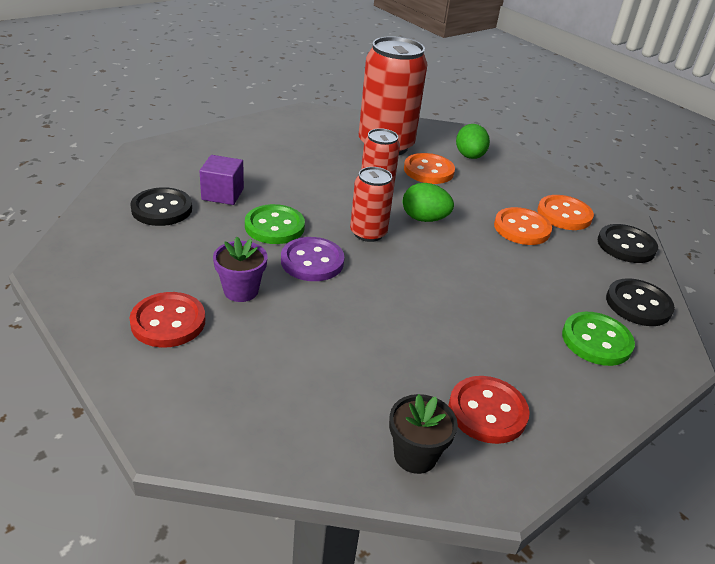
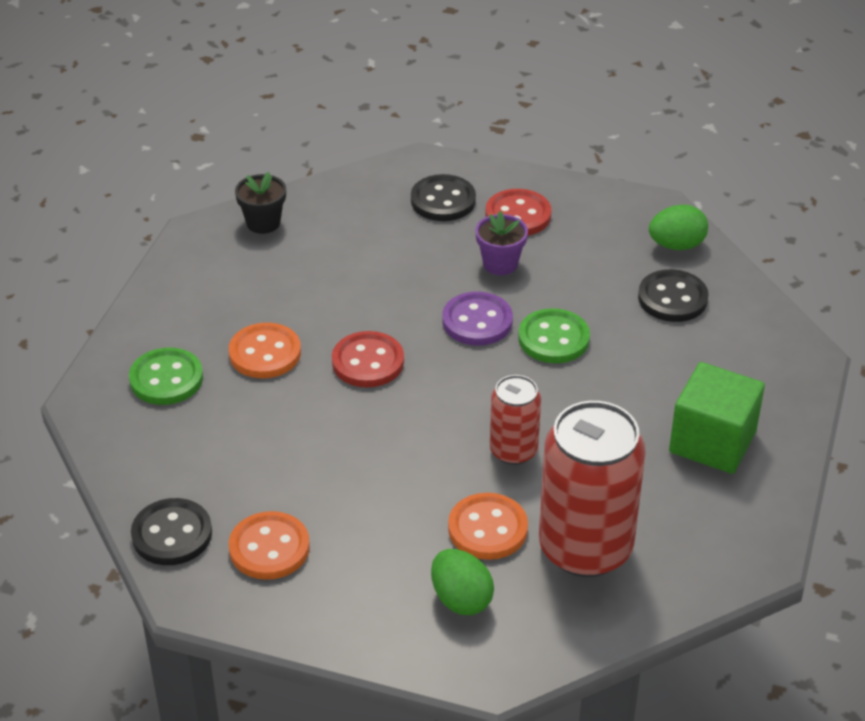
camera: 150 degrees right, 5 degrees up
(222, 194) = (650, 347): purple cube -> none
(261, 147) = (712, 442): none -> green cube
(368, 233) = (461, 383): red can -> none
(424, 219) = (424, 438): green egg -> green egg (676, 245)
(487, 411) = (231, 272): red button -> red button (368, 362)
(521, 228) = (308, 489): orange button -> orange button (265, 353)
(638, 304) = (136, 446): black button -> black button (443, 200)

